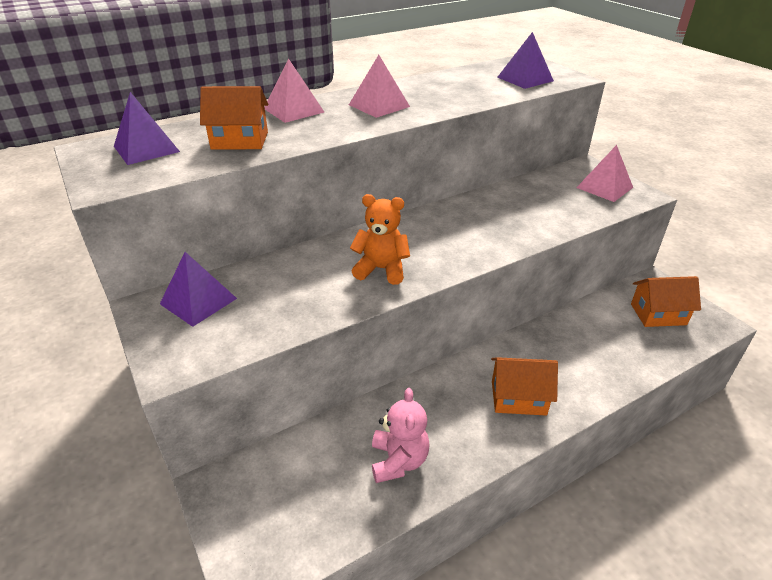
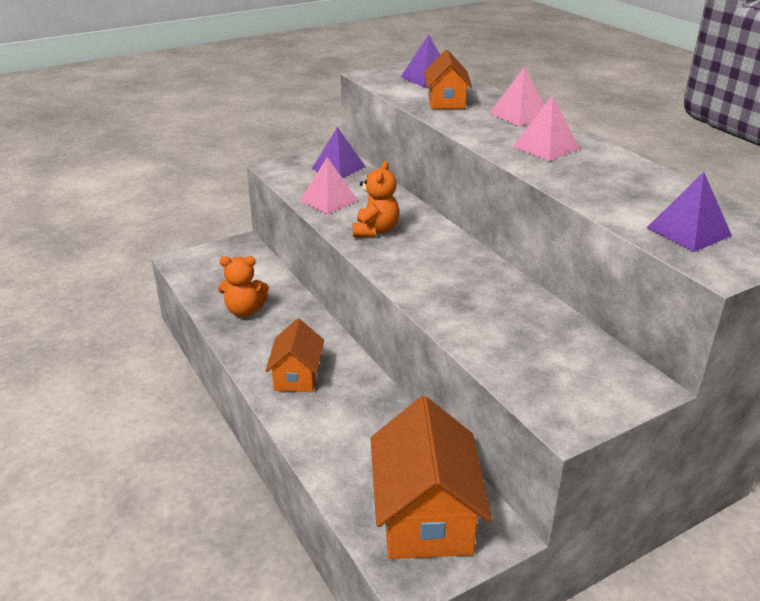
camera: 90 degrees right, 5 degrees down
(398, 461) = (244, 310): pink teddy bear -> orange teddy bear
(604, 187) = (577, 390): pink pyramid -> pink pyramid (328, 200)
(658, 314) = (425, 516): orange house -> orange house, size x1.71

